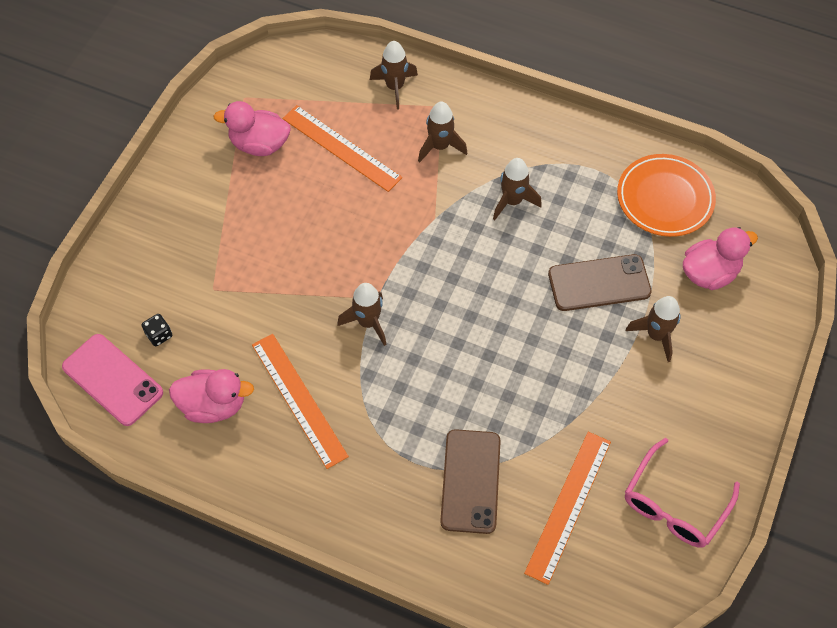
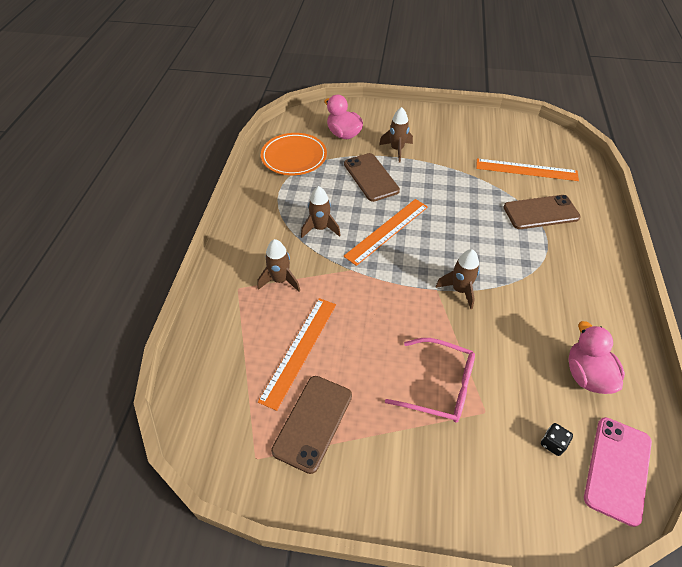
camera: 105 degrees left, 10 degrees down
(259, 144) = (313, 422): pink duck -> brown phone
(299, 399) = (545, 317): orange ruler -> orange ruler (387, 231)
(395, 87) = (221, 326): brown rocket -> none
(674, 505) = (497, 132): pink glasses -> pink glasses (440, 386)

